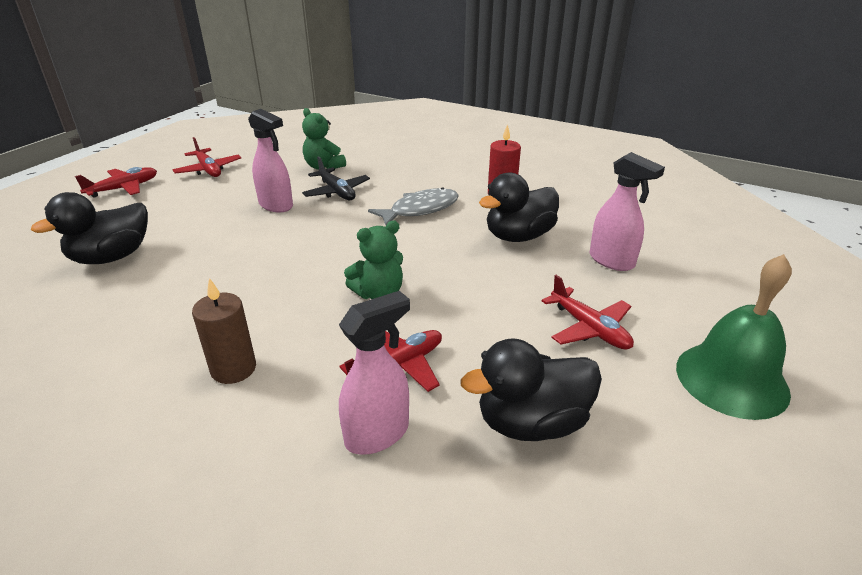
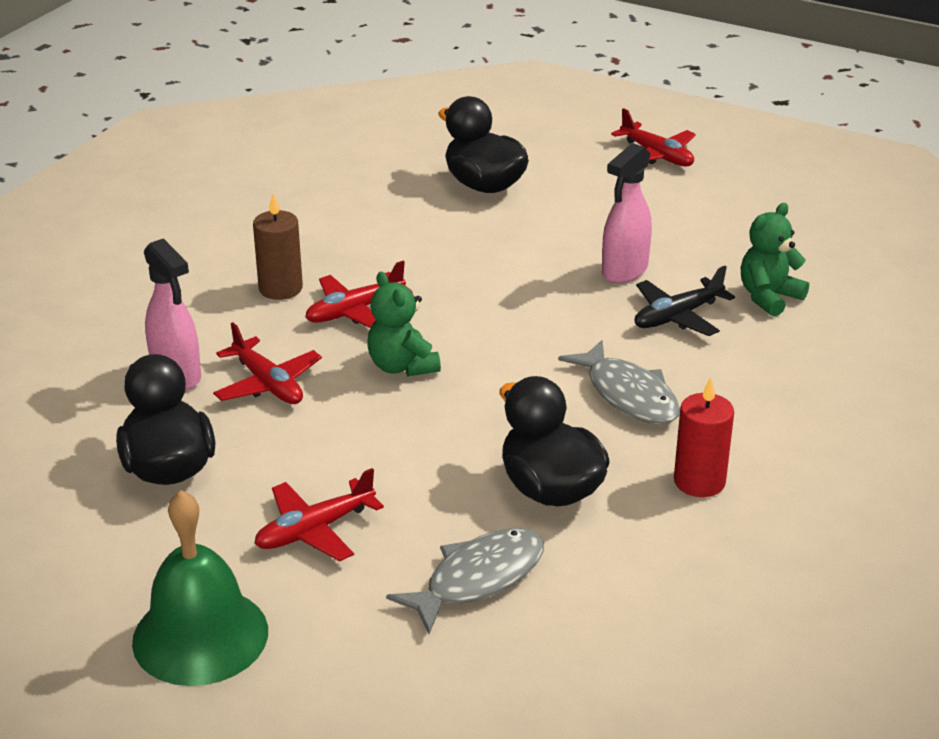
camera: 90 degrees right, 0 degrees up
(208, 170) = (730, 203): red plane -> red plane (354, 311)
(612, 261) = (478, 579): pink spray bottle -> grey fish

